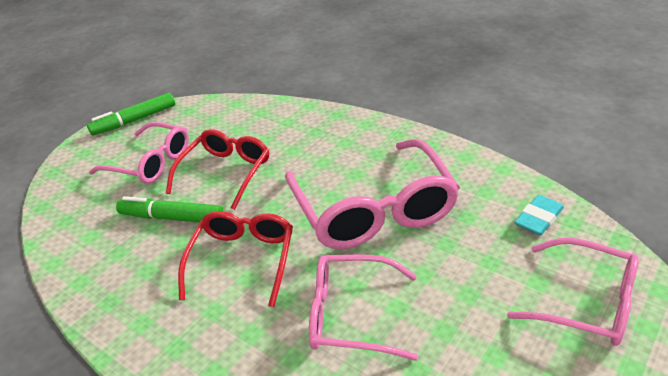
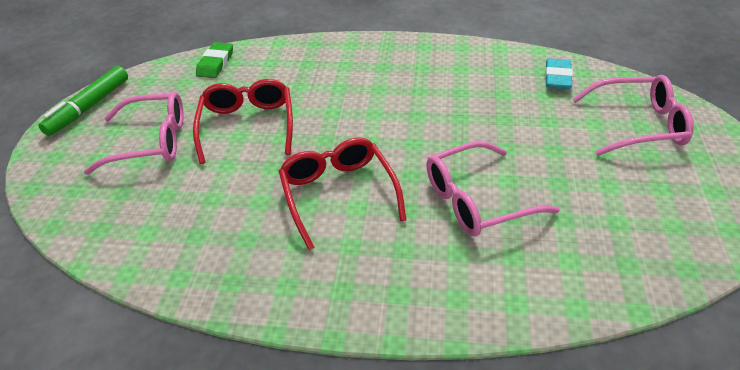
camera: 30 degrees left, 5 degrees up
(172, 218) = (227, 184): green marker -> none
(246, 110) = (215, 63): none -> green eraser
(373, 209) = (420, 112): pink glasses -> none

